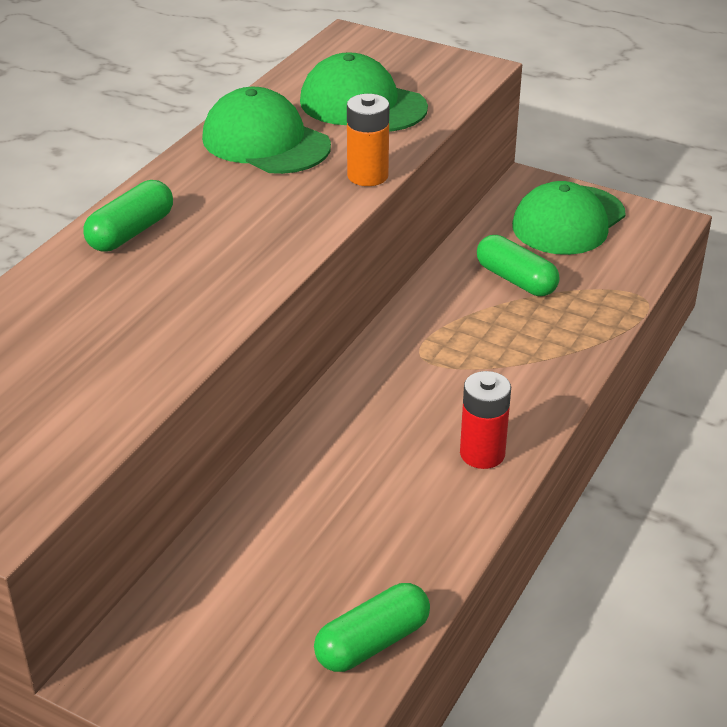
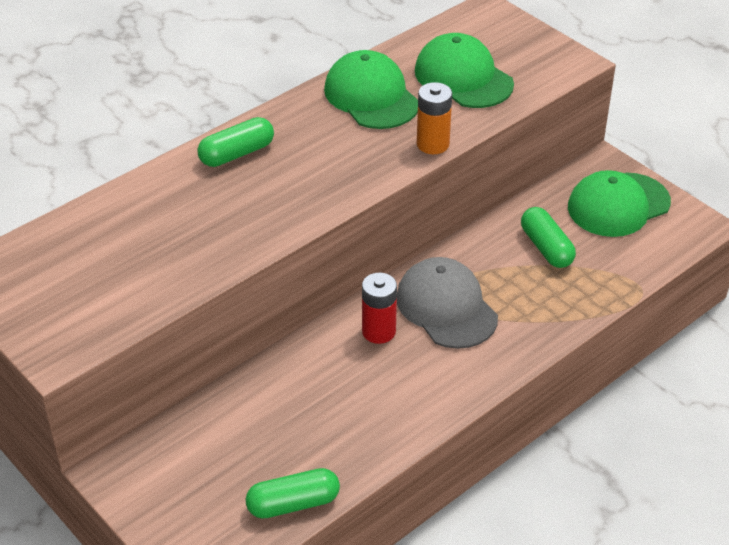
camera: 20 degrees right, 5 degrees up
(438, 367) = (446, 307): none -> grey cap
(482, 453) = (443, 385): red battery -> red battery (378, 331)

